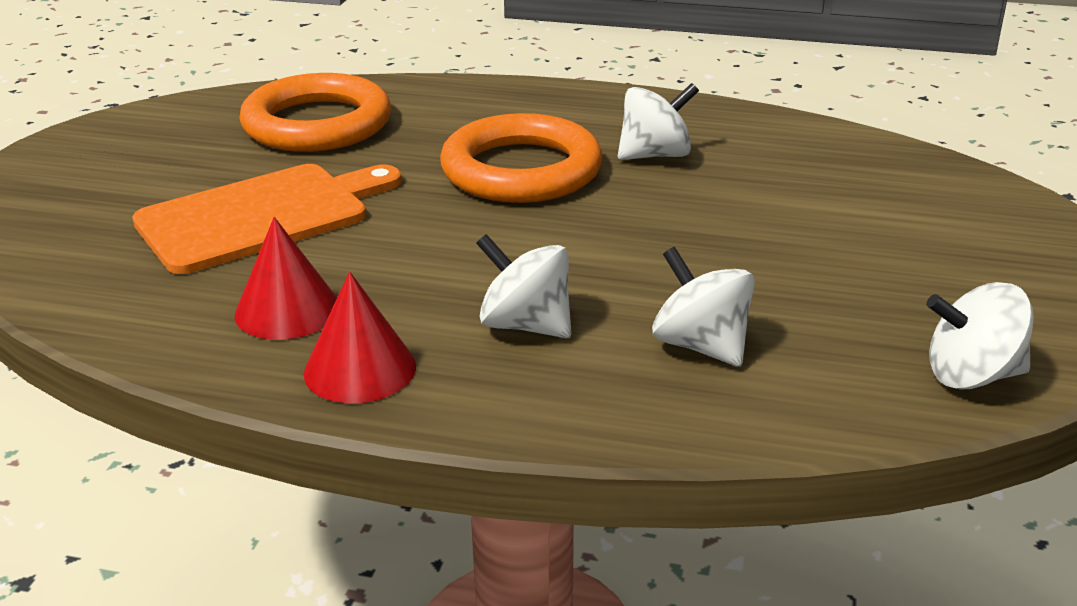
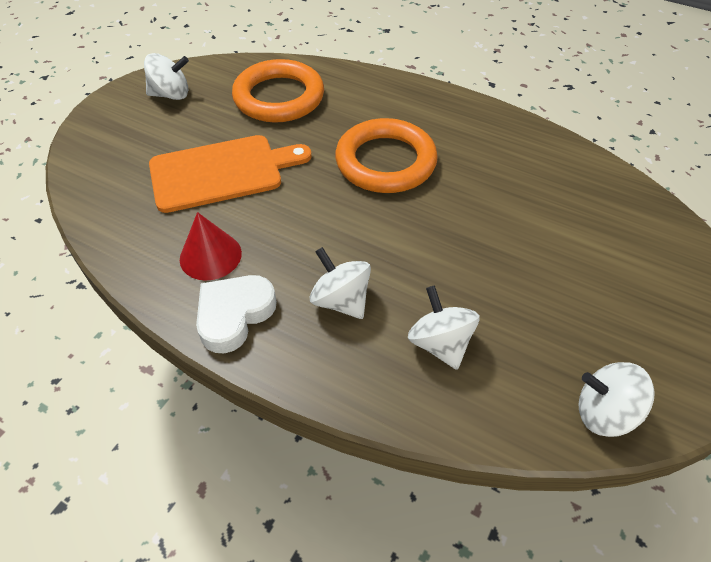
camera: 15 degrees right, 20 degrees up
(360, 369) = (234, 315): red cone -> white heart
(655, 155) = (473, 164): white spinning top -> white spinning top (171, 94)

